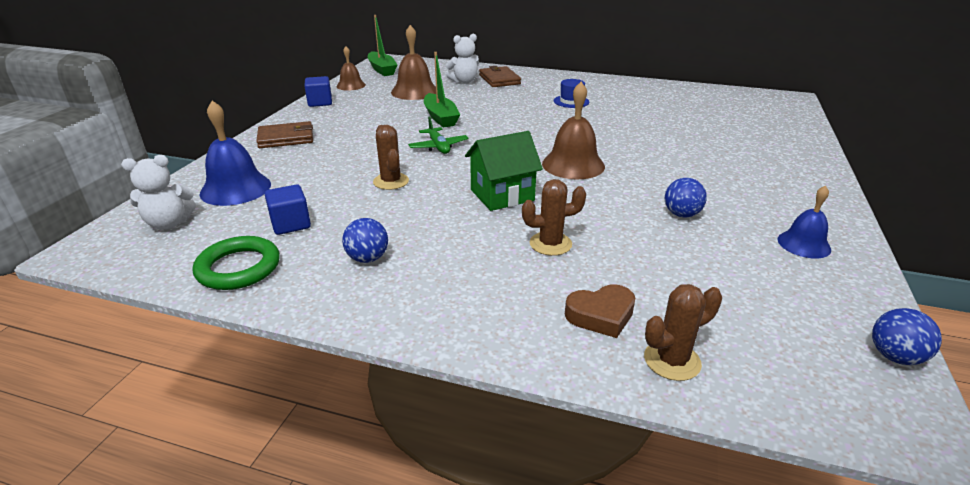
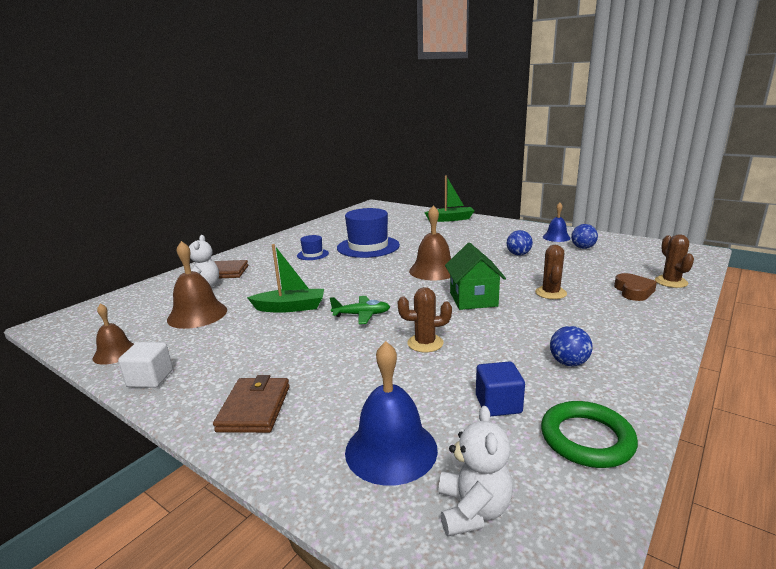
camera: 70 degrees left, 10 degrees down
(320, 102) = (150, 379): blue cube -> white cube
(382, 69) = (87, 328): green boat -> green boat (450, 219)
(619, 121) = (368, 246): none -> blue hat
(894, 356) = (651, 243): blue ball -> blue ball (583, 248)

